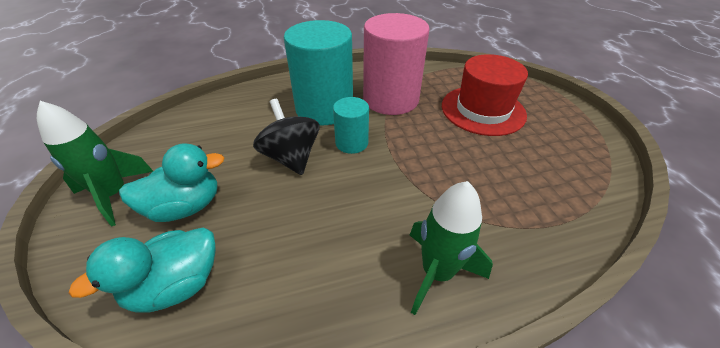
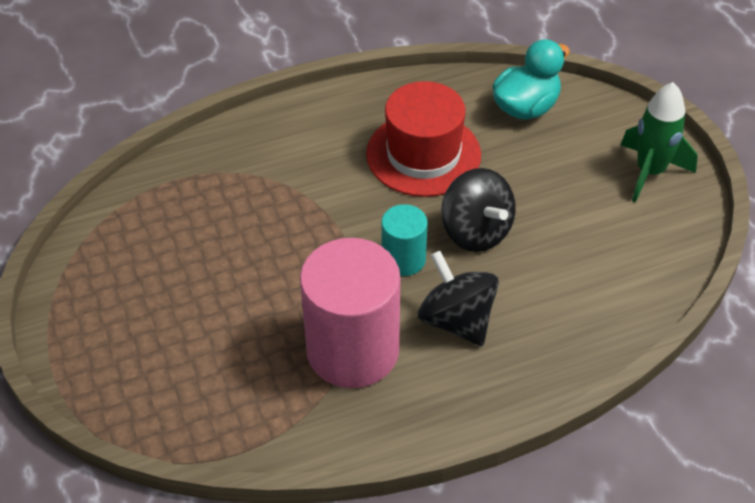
camera: 175 degrees right, 5 degrees up
(185, 206) = (564, 166): turquoise duck -> none
(324, 108) = (457, 320): turquoise cylinder -> black spinning top
(437, 272) = (308, 131): green rocket -> none
(483, 110) = (206, 337): red hat -> red hat (423, 154)

